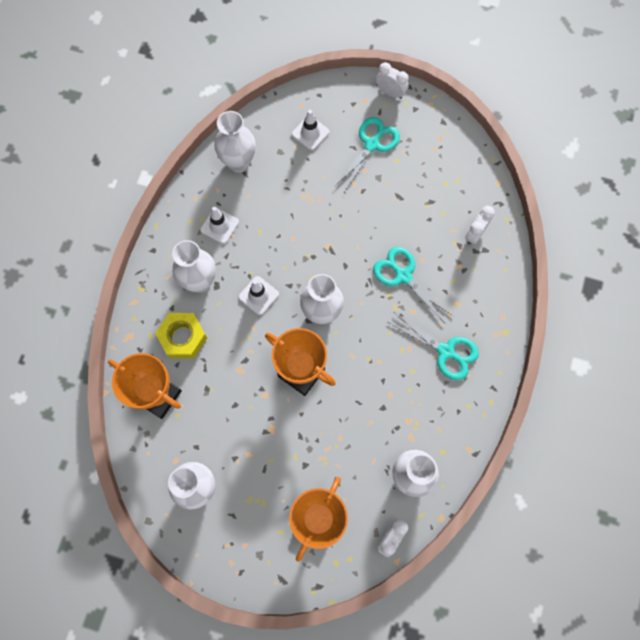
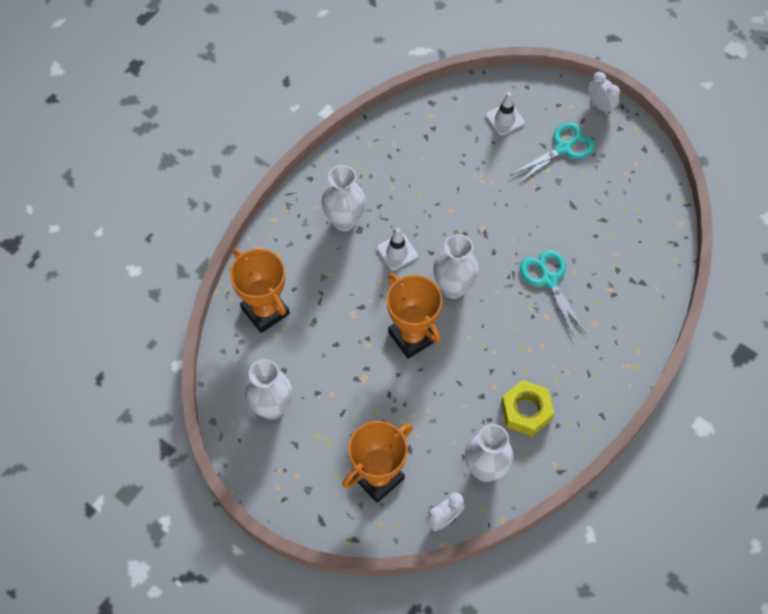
camera: 20 degrees right, 10 degrees down
(183, 337) = (309, 266): yellow nut -> yellow nut (526, 411)
(219, 226) = (383, 176): white traffic cone -> none
(238, 162) = (423, 124): white vase -> none
(446, 351) = (566, 365): turquoise scissors -> none
(475, 234) = (637, 264): white clock -> none

